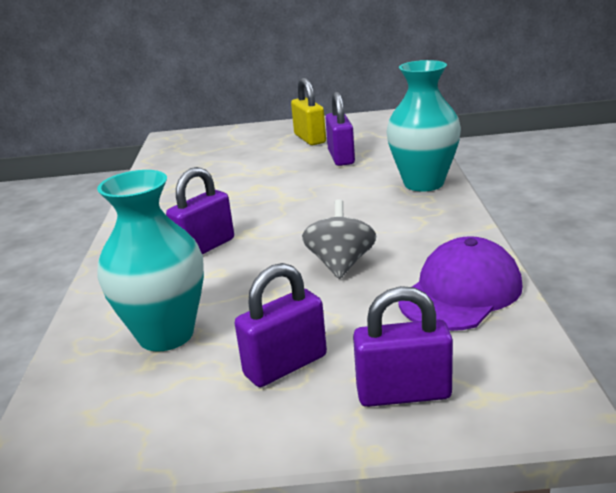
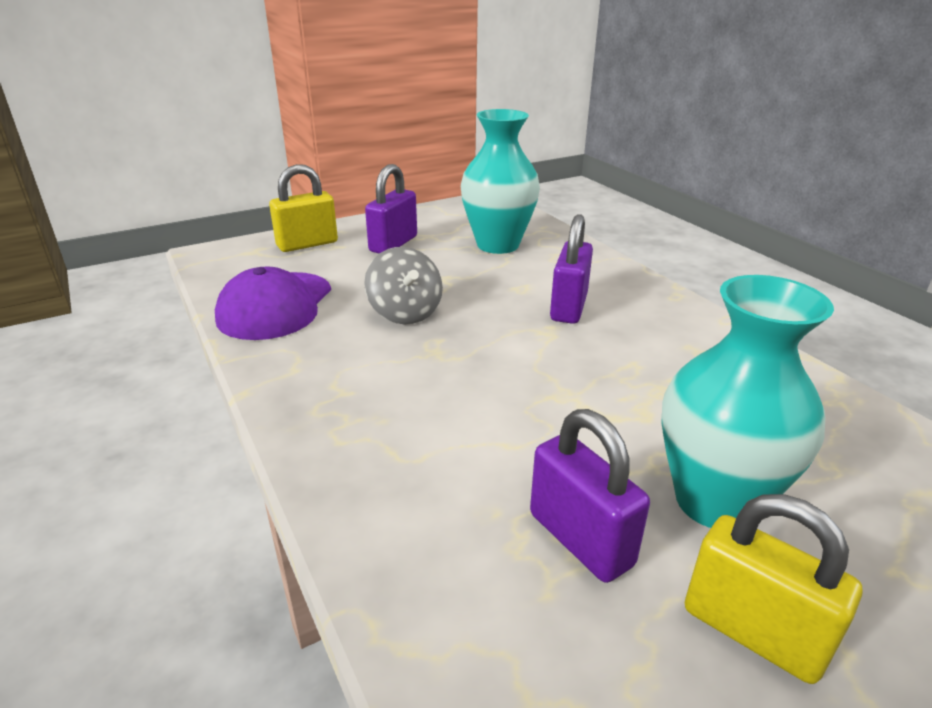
camera: 150 degrees right, 5 degrees up
(403, 393) = (307, 244): purple padlock -> yellow padlock
(423, 183) = (360, 472): turquoise vase -> turquoise vase (714, 501)

